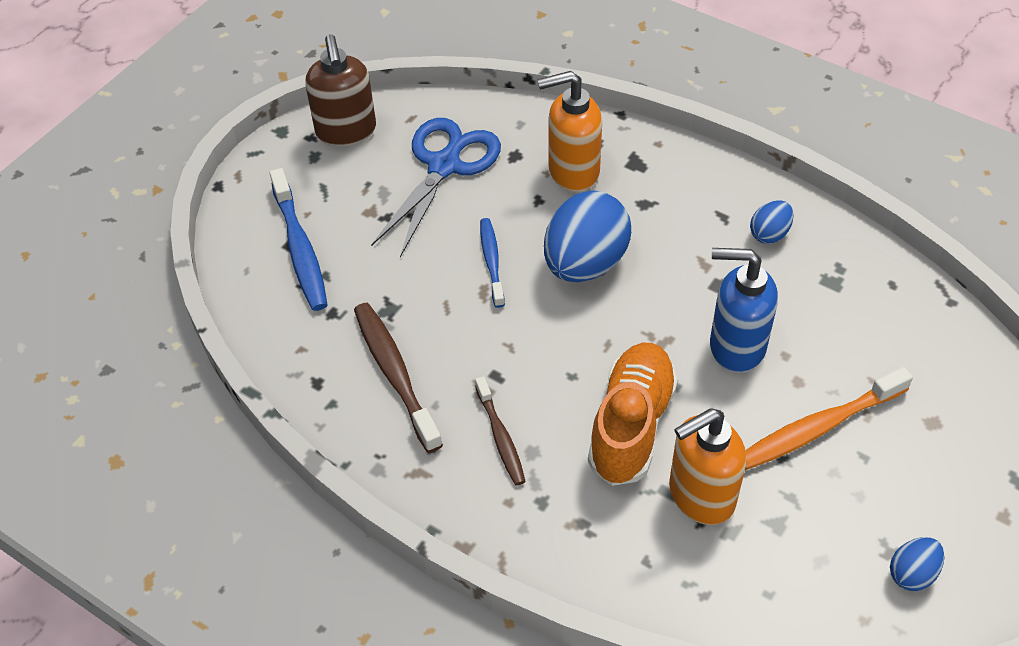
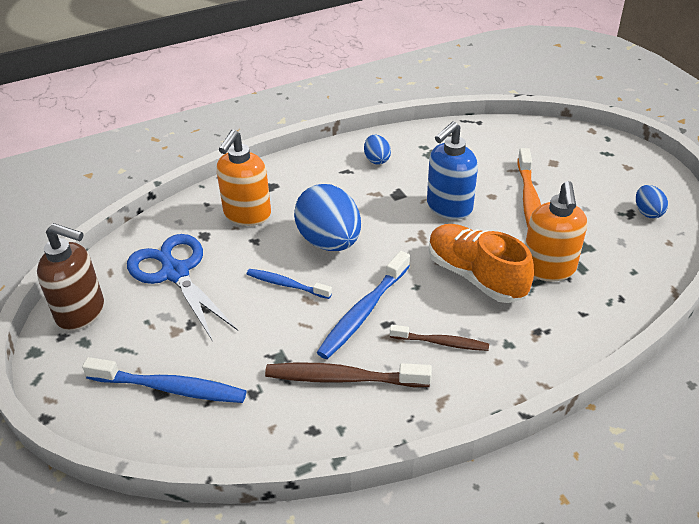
camera: 60 degrees left, 10 degrees down
(497, 346) = (363, 312): none -> blue toothbrush

